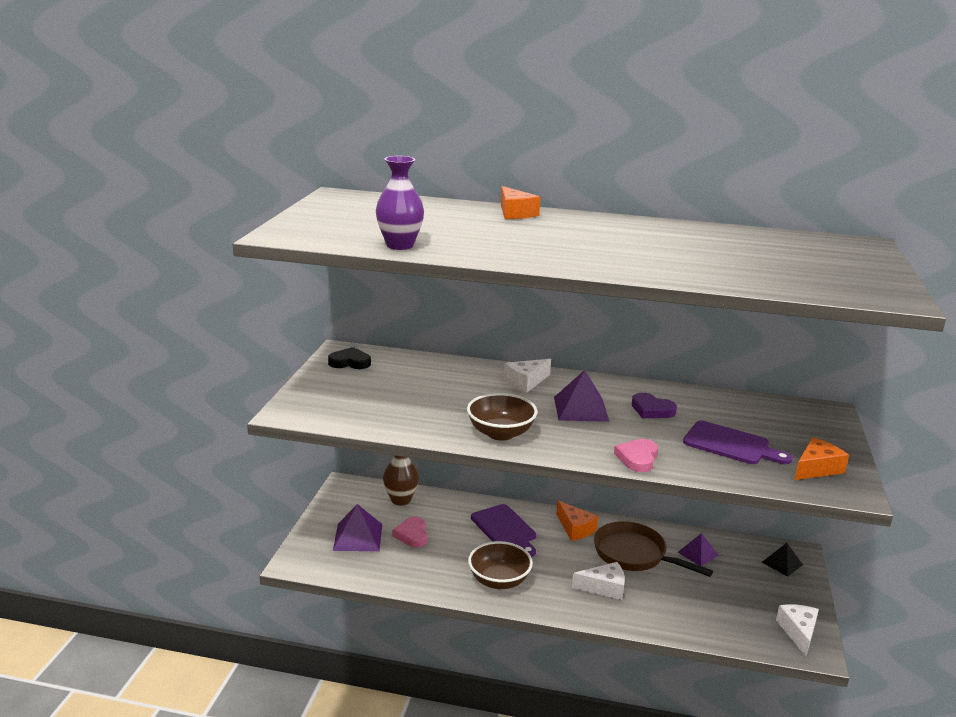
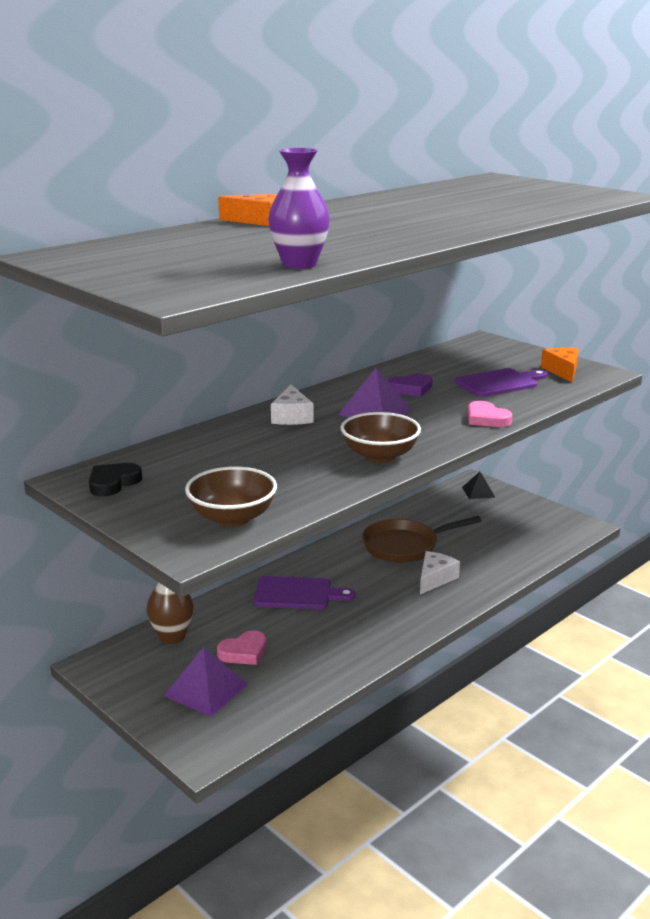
camera: 55 degrees left, 0 degrees up
(412, 535) = (243, 652): pink heart -> pink heart turned 60 degrees counterclockwise
(499, 581) = (373, 628): brown bowl -> brown bowl (232, 518)
(575, 528) = (338, 558): orange cheese -> none
(698, 553) = (432, 518): purple pyramid -> none
(798, 632) = (560, 522): white cheese -> none

